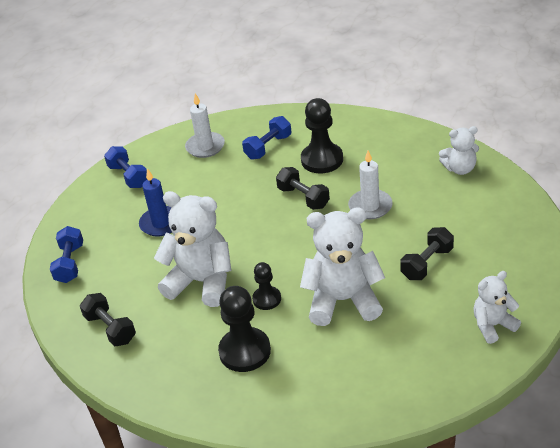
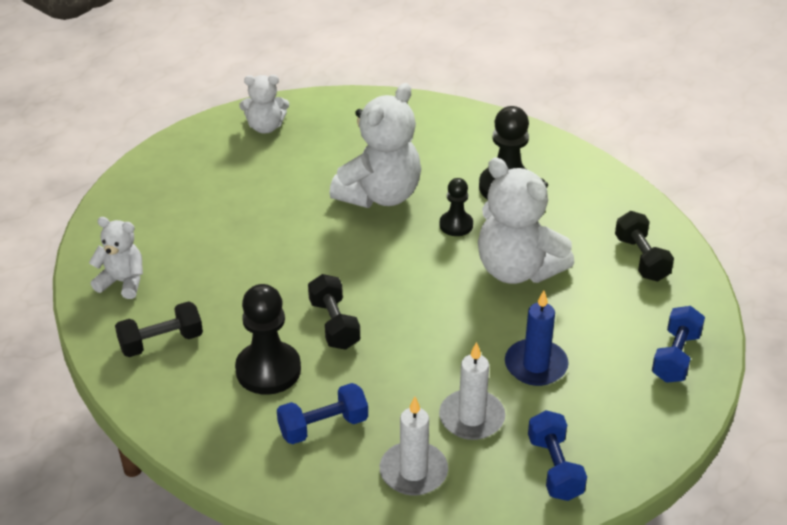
camera: 160 degrees left, 0 degrees up
(343, 300) = (380, 195): white teddy bear -> white teddy bear turned 75 degrees counterclockwise
(370, 206) = (267, 279): white candle -> white candle (471, 418)
(427, 263) = (268, 196): black dumbbell -> black dumbbell (161, 342)

